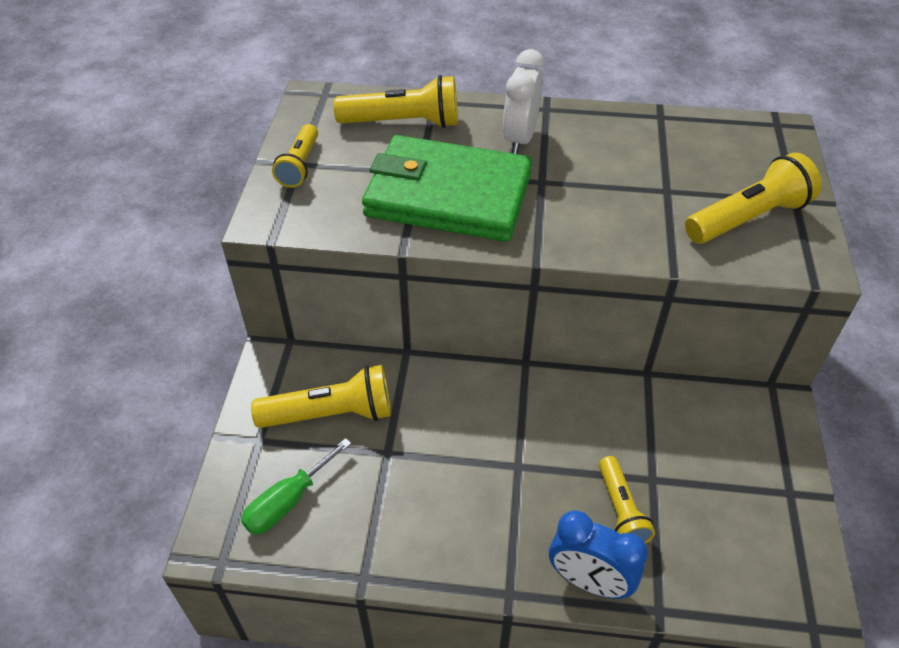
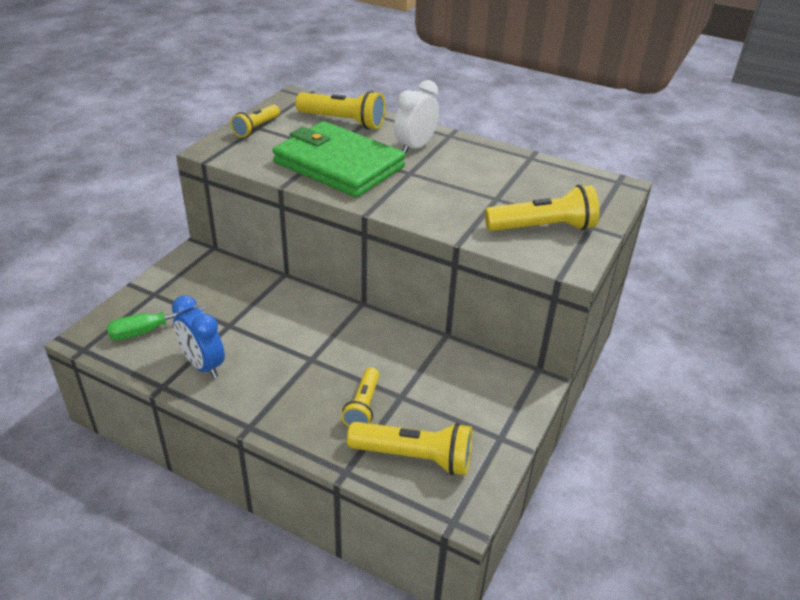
camera: 20 degrees right, 10 degrees down
(331, 414) = (209, 293): yellow flashlight -> yellow flashlight (414, 457)
(589, 581) = (308, 438): blue clock -> blue clock (203, 365)

